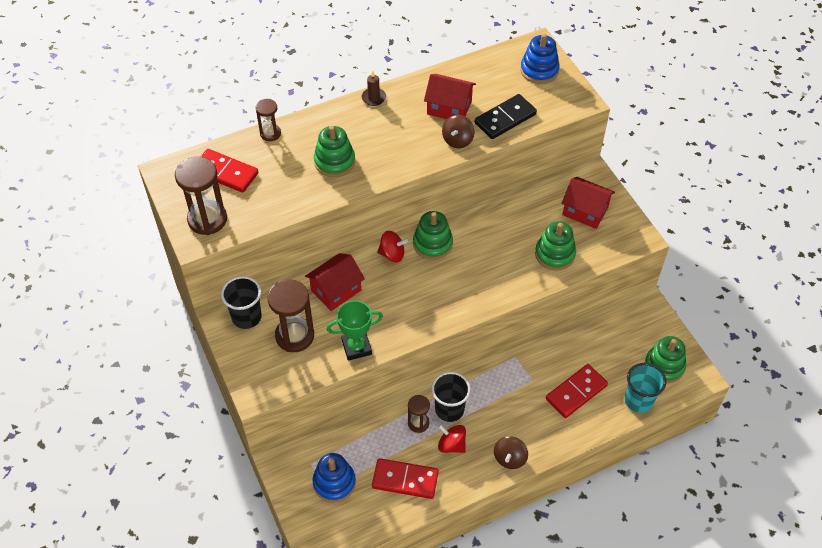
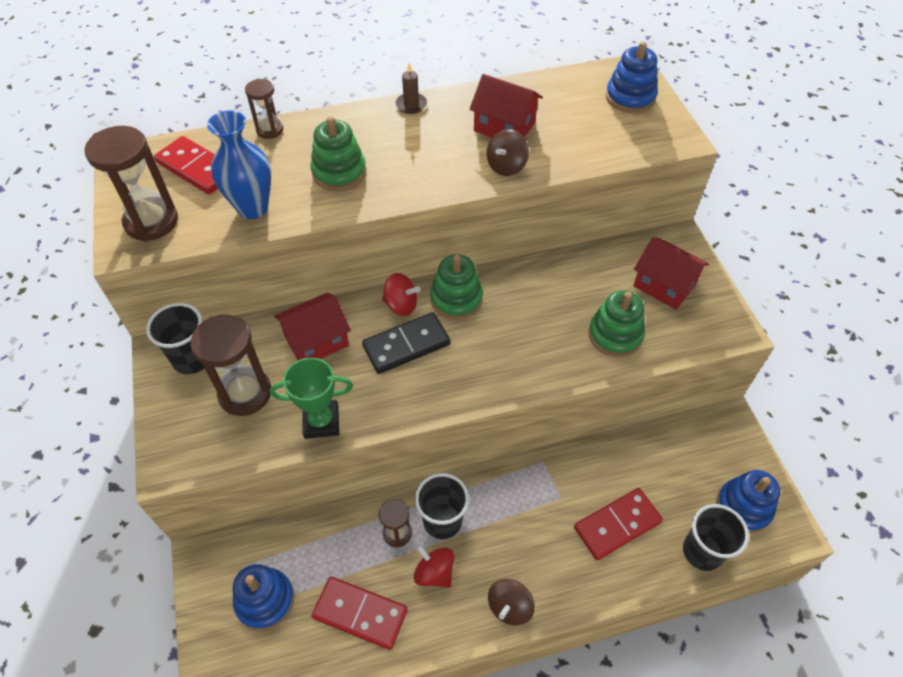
camera: 10 degrees right, 0 degrees up
(279, 198) = (253, 208): none -> blue vase
(505, 118) = (575, 148): black domino -> black domino (406, 345)
(638, 400) = (702, 551): turquoise cup -> black cup
(664, 366) = (743, 507): green stacking toy -> blue stacking toy

